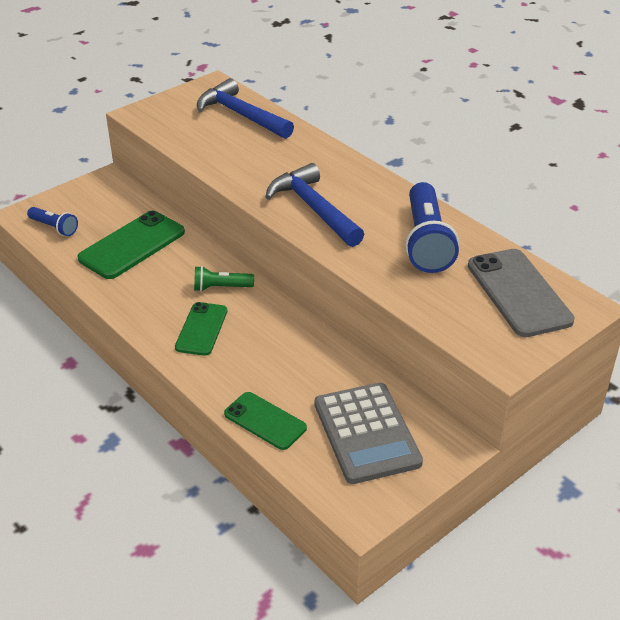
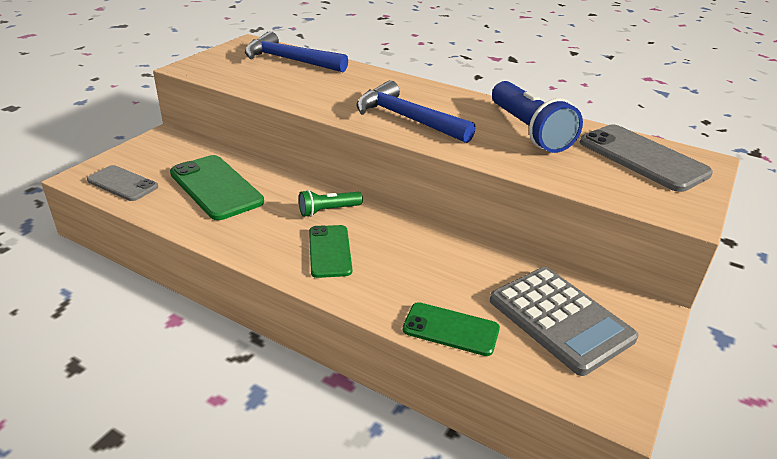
camera: 20 degrees left, 5 degrees down
(54, 227) = (123, 183): blue flashlight -> grey phone
(132, 245) = (216, 187): green phone -> green phone turned 60 degrees counterclockwise

